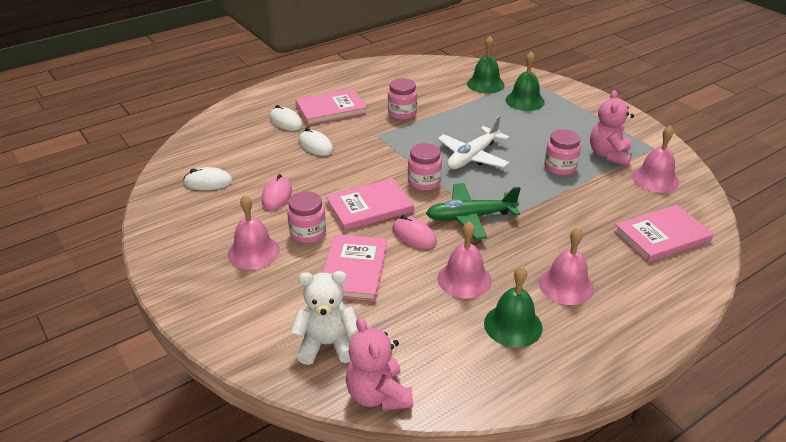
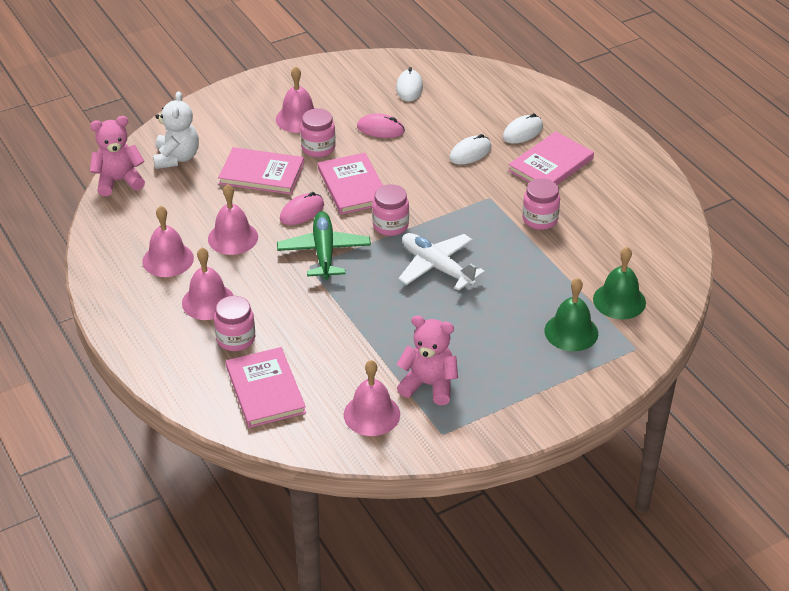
camera: 95 degrees right, 5 degrees up
(331, 109) = (551, 164): pink book -> pink book turned 60 degrees clockwise
(513, 325) = (168, 259): green bell -> pink bell
(560, 167) = (406, 335): pink jar -> pink jar (236, 339)

